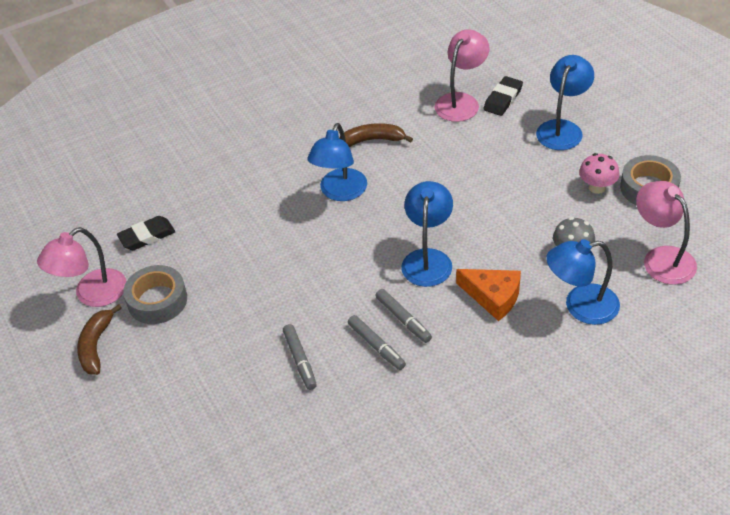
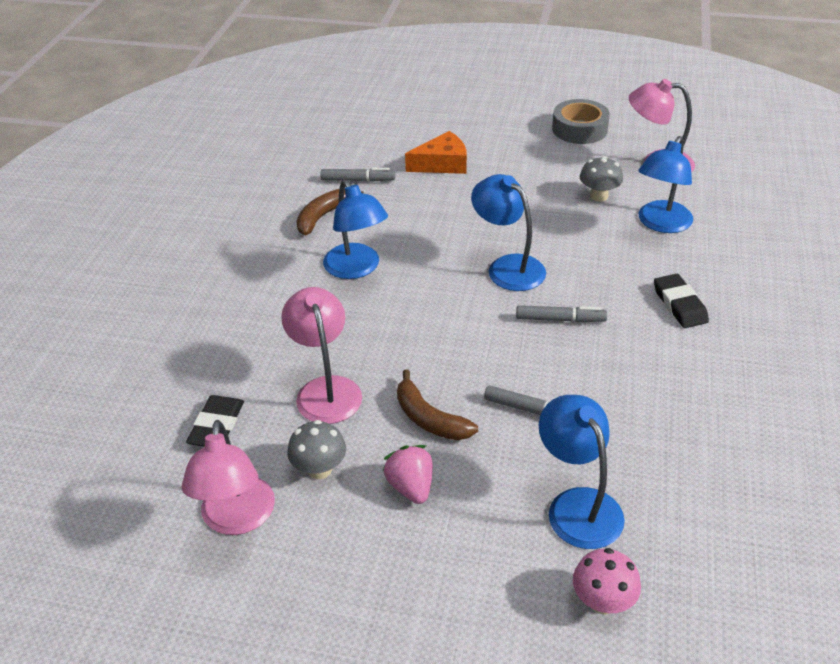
camera: 50 degrees left, 5 degrees down
(96, 345) = (317, 559): brown banana -> brown banana (429, 418)
(157, 300) = (319, 469): grey tape -> grey mushroom
(182, 347) = (411, 487): none -> pink strawberry
(376, 346) = (572, 352): grey marker -> grey marker (358, 180)
(461, 101) = (355, 151): pink lamp -> pink lamp (326, 389)
(493, 297) = (596, 258): orange cheese -> orange cheese (442, 164)
(503, 99) = (386, 132): black eraser -> black eraser (679, 305)
(562, 128) = (462, 127): blue lamp -> blue lamp (577, 505)
(597, 187) = (546, 148): pink mushroom -> pink mushroom (602, 601)

